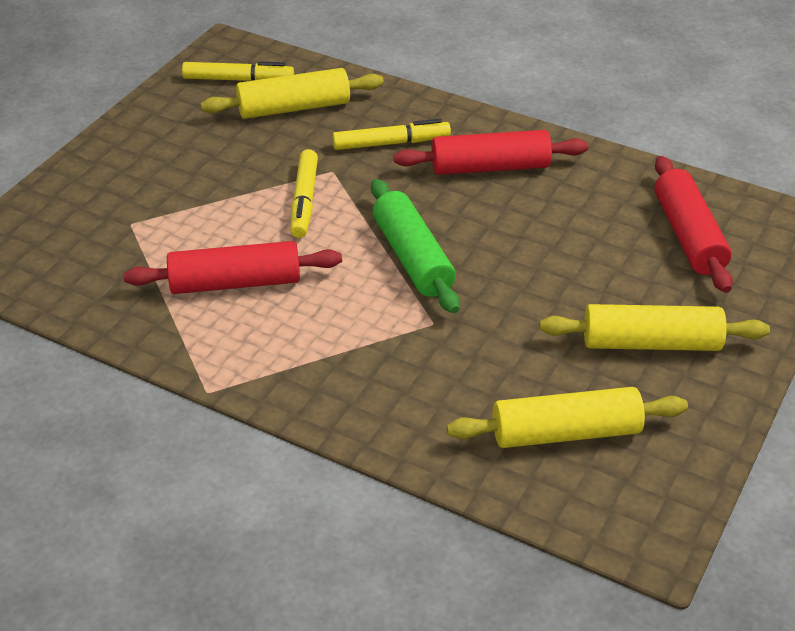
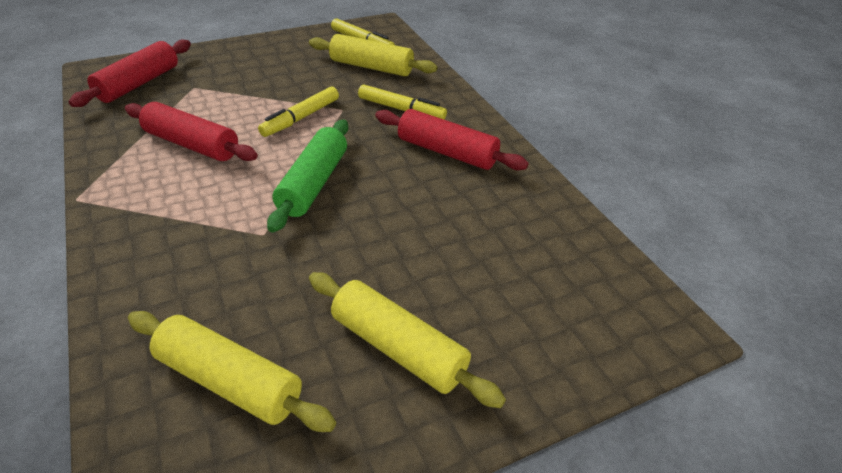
camera: 35 degrees right, 0 degrees up
(689, 236) = (543, 276): red rolling pin -> red rolling pin (139, 84)

